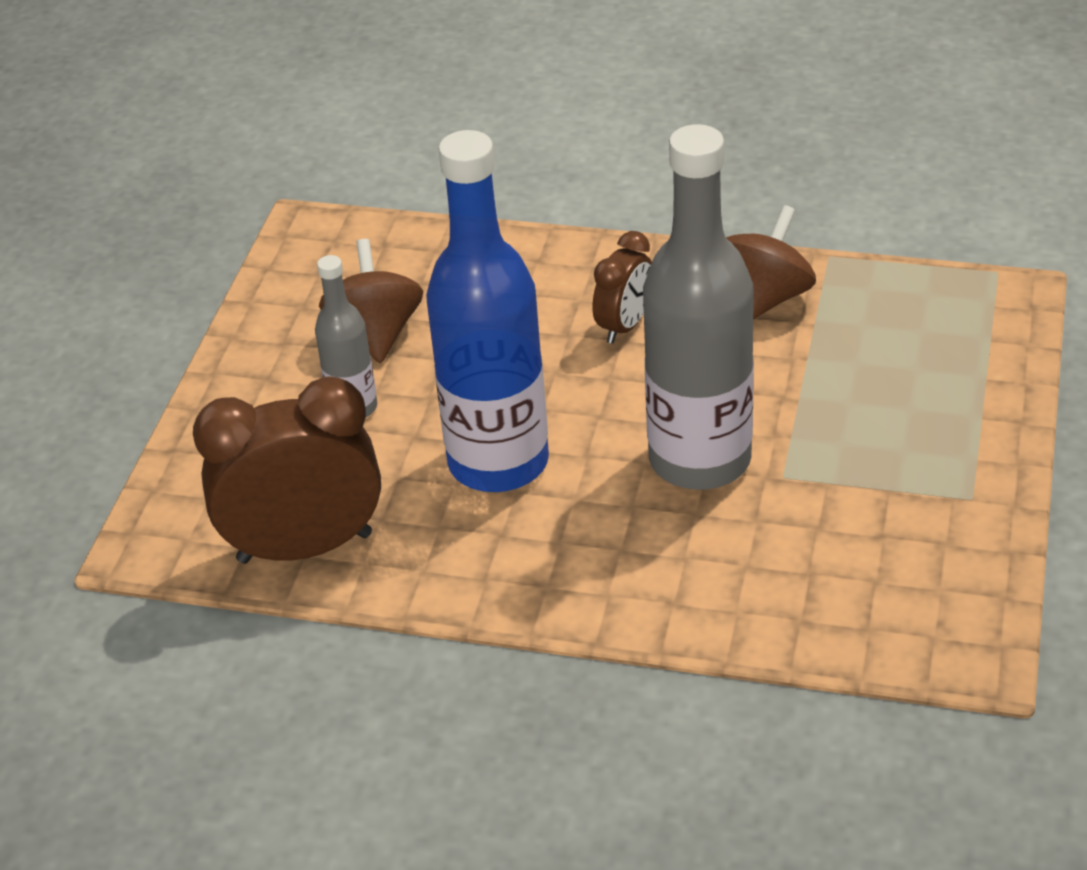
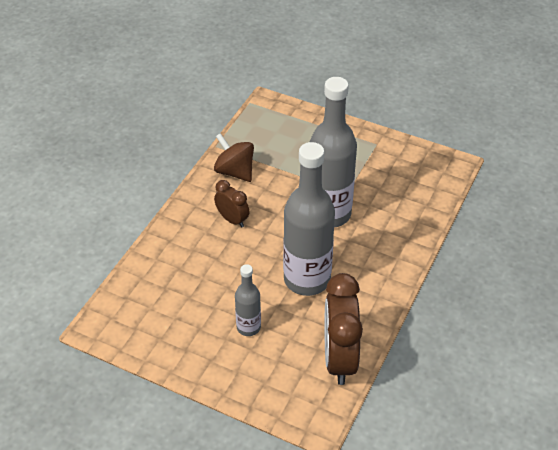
camera: 80 degrees left, 5 degrees up
(376, 333) = (196, 310): brown spinning top -> none
(498, 462) = (307, 279): blue bottle -> grey bottle

